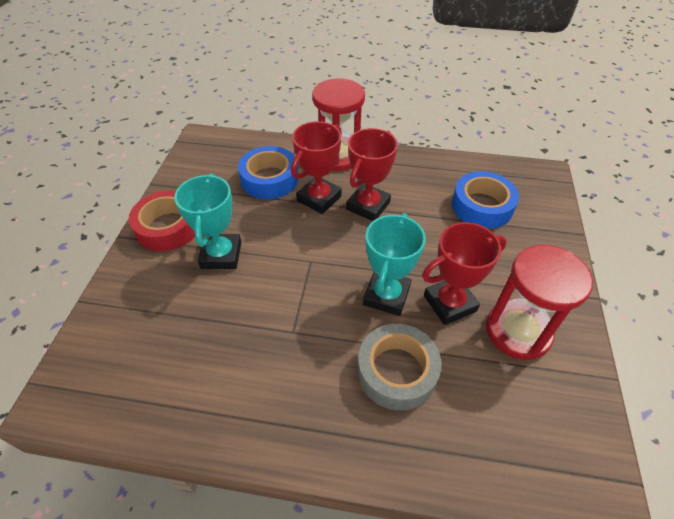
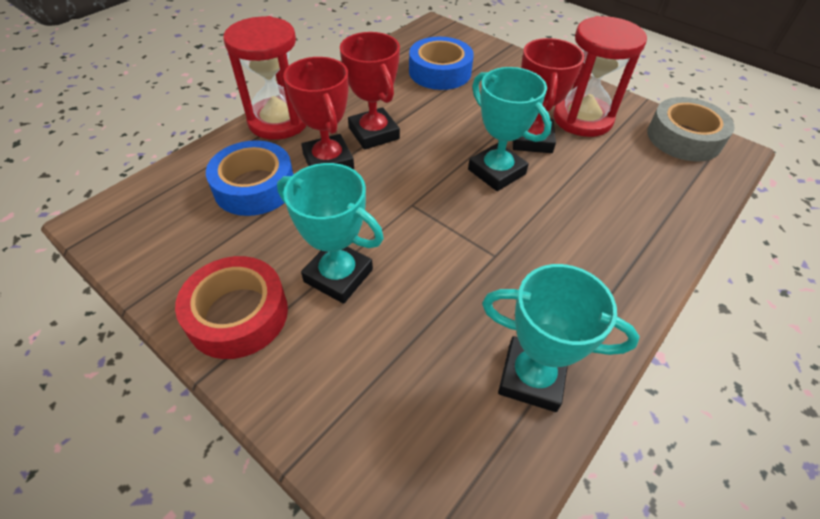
camera: 60 degrees left, 0 degrees up
(191, 398) = (531, 377): none -> turquoise trophy
(397, 371) = (583, 202): grey tape -> grey tape (684, 138)

